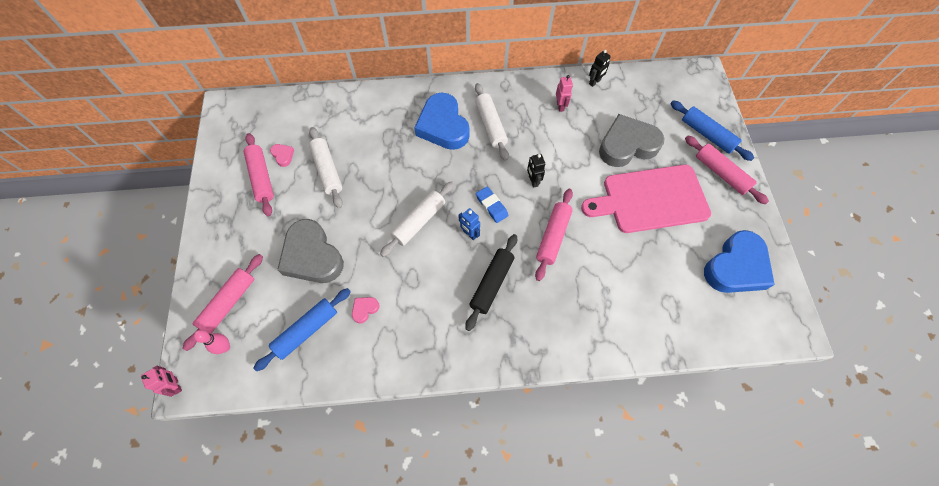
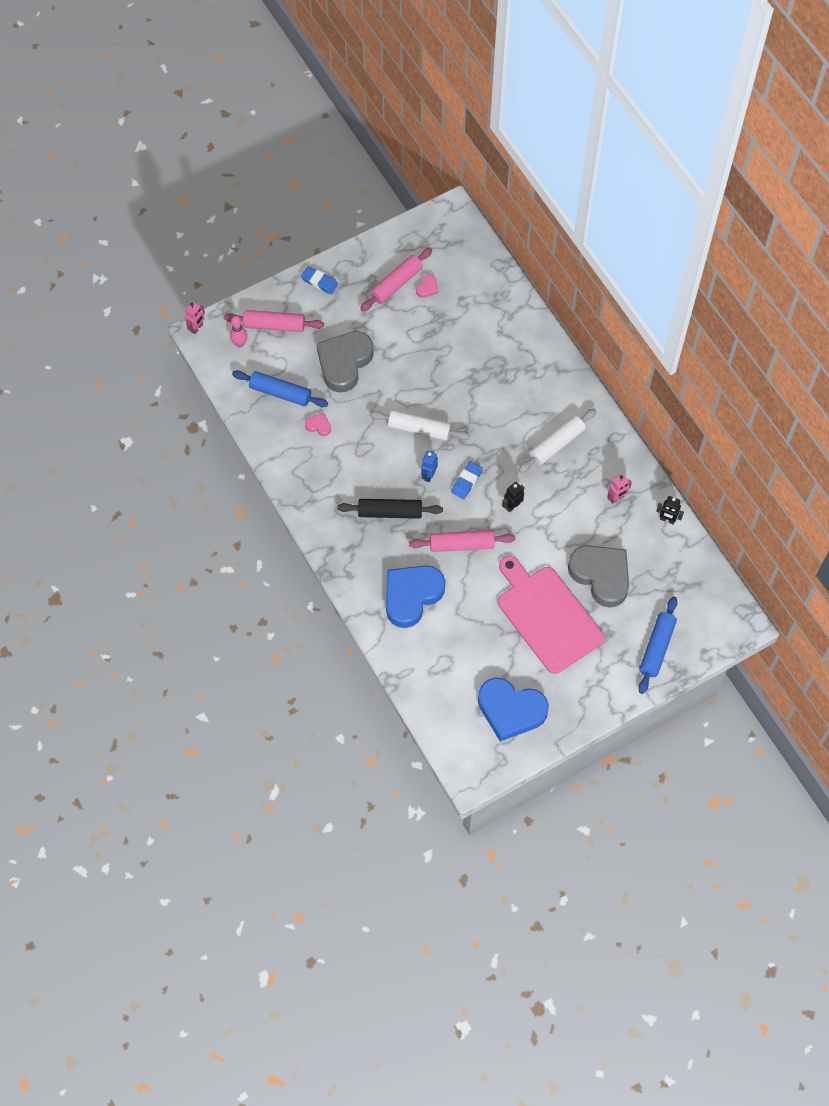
camera: 65 degrees right, 0 degrees up
(212, 241) = (319, 282): none -> blue eraser
(327, 171) = (431, 331): white rolling pin -> none
(443, 126) = (533, 403): blue heart -> blue heart (411, 596)
(721, 173) = (613, 673): pink rolling pin -> none

